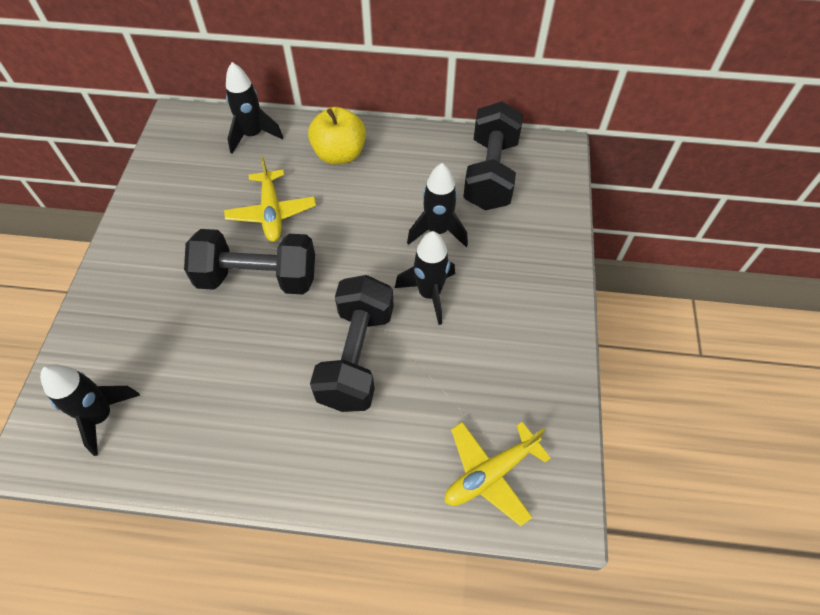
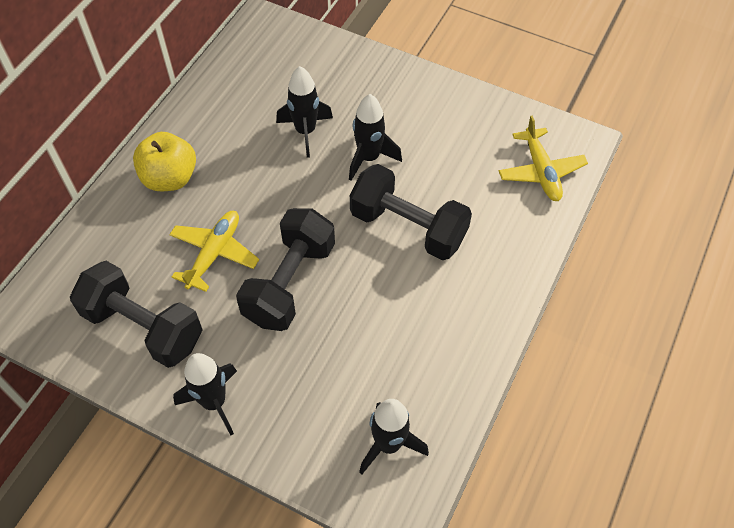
camera: 70 degrees left, 0 degrees up
(253, 135) = (96, 247): black rocket -> black rocket (214, 402)
(272, 212) = (214, 253): yellow plane -> yellow plane turned 75 degrees counterclockwise
(490, 173) = (261, 74): black dumbbell -> black dumbbell (143, 327)

